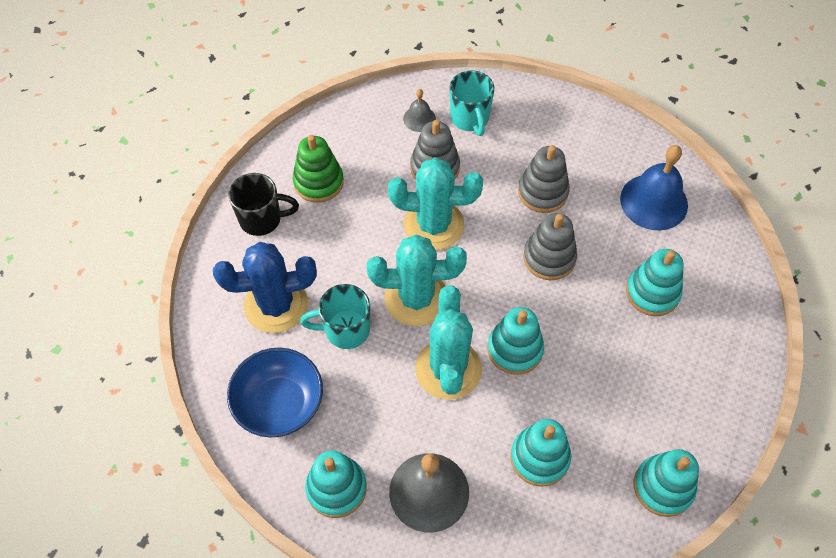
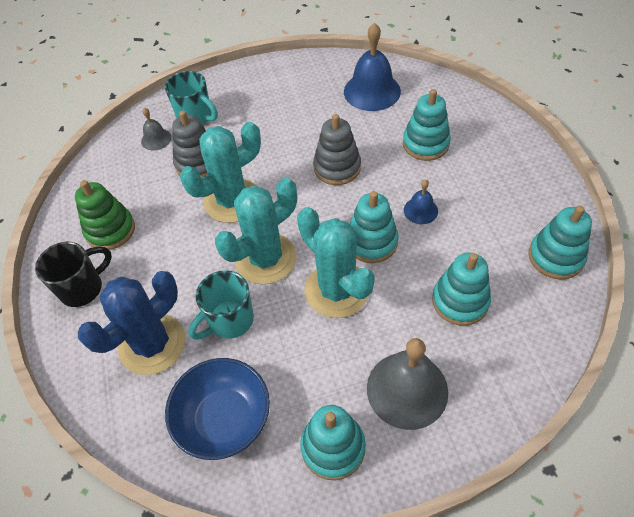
camera: 35 degrees left, 5 degrees down
(542, 192) = (292, 130): grey stacking toy -> none
(584, 353) = (420, 210): none -> blue bell

